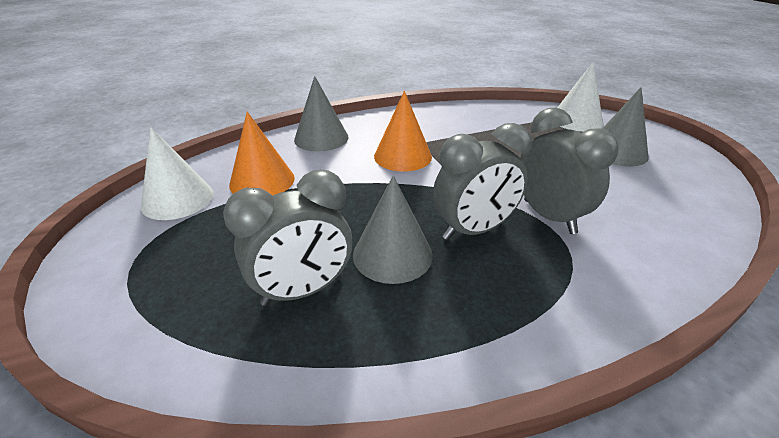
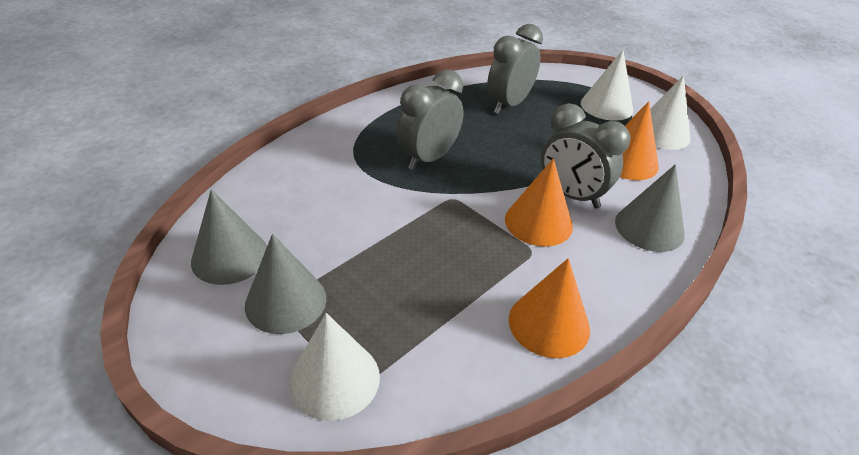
camera: 155 degrees right, 5 degrees up
(172, 251) = (606, 106): none -> white cone
(392, 254) = (475, 131): grey cone -> grey cone (230, 256)
(442, 116) = (549, 324): none -> orange cone
(549, 216) = (371, 183): grey clock -> grey clock (571, 195)

